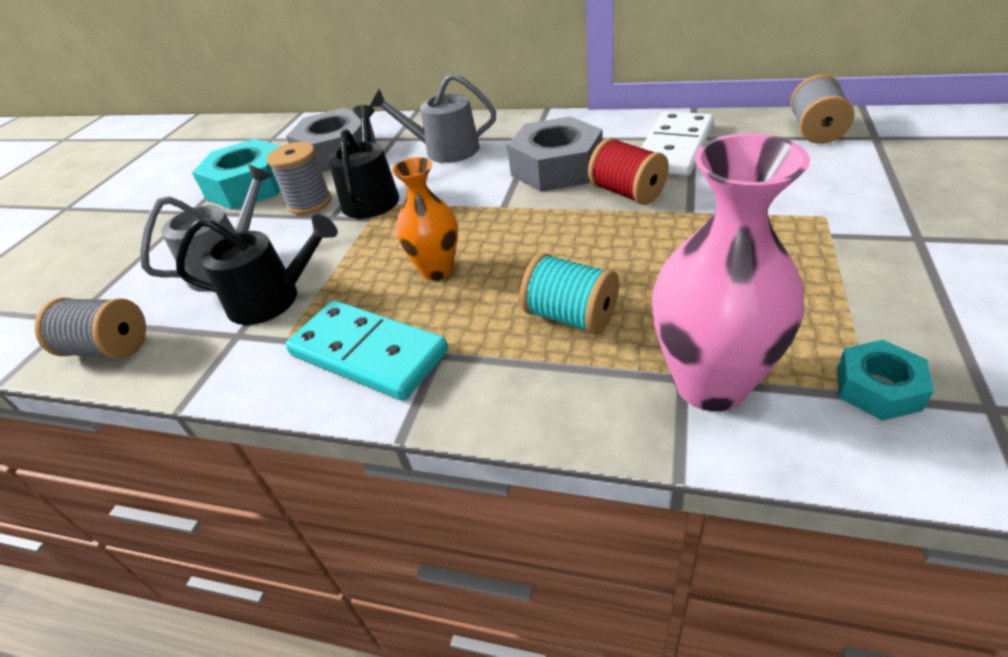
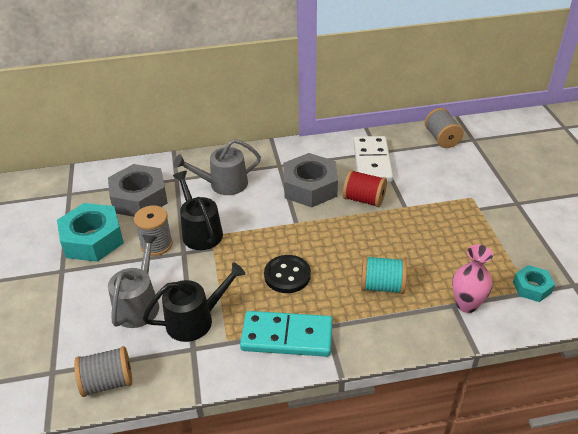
camera: 30 degrees left, 0 degrees up
(437, 270) = (287, 275): orange vase -> black button
(710, 384) = (466, 304): pink vase -> pink vase, size x0.61

